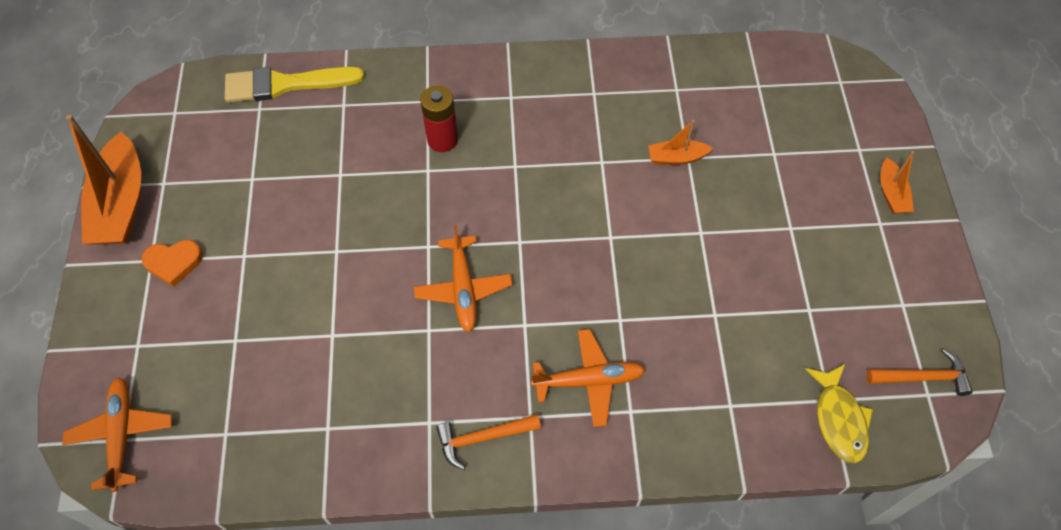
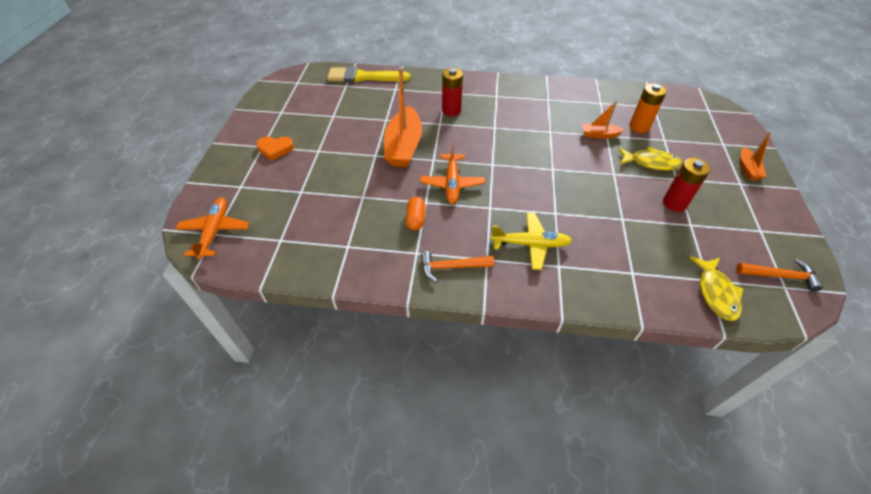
camera: 10 degrees right, 10 degrees down
(121, 204) = (254, 118): orange boat -> orange boat (404, 146)
(419, 363) = (415, 219): none -> orange capsule
(588, 381) = (530, 244): orange plane -> yellow plane
(736, 132) = (639, 127): none -> orange battery
(754, 203) = (651, 163): none -> yellow fish
(787, 275) = (674, 203): none -> red battery

